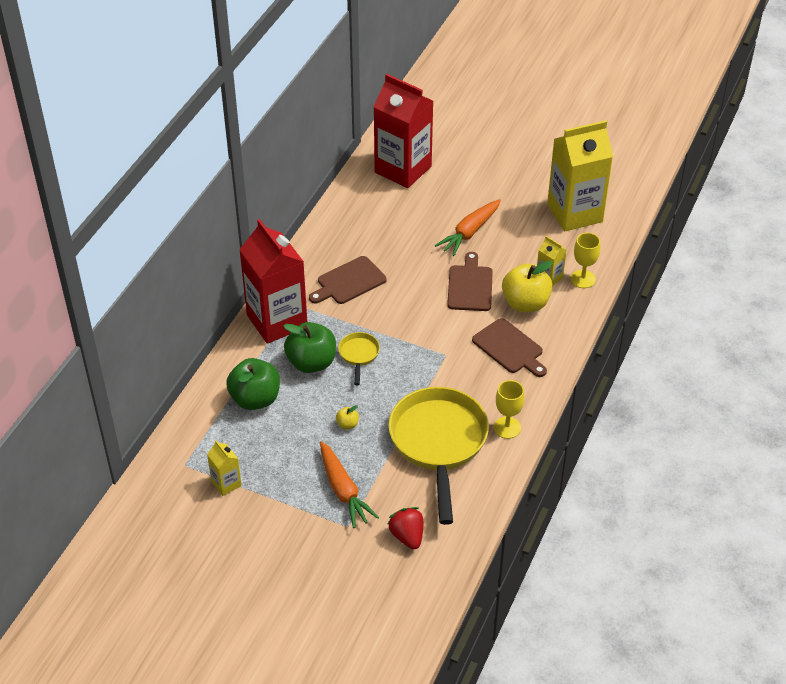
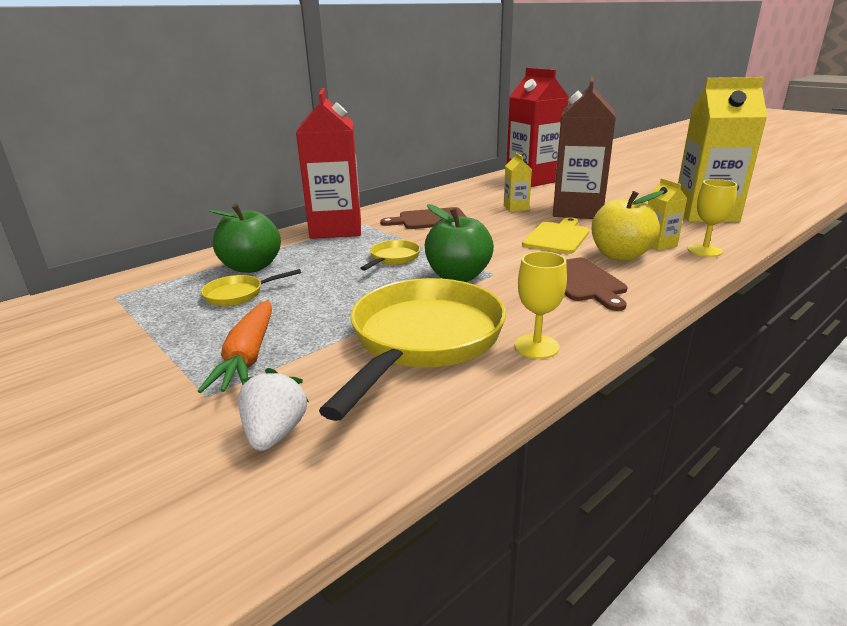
camera: 25 degrees right, 20 degrees down
(226, 483) = (128, 318): yellow carton -> yellow carton (516, 208)
(278, 435) = (238, 294): none -> yellow pan
(311, 362) = (338, 255): green apple -> green apple (458, 276)
(347, 424) = (324, 302): yellow apple -> none
(407, 536) = (275, 433): red strawberry -> white strawberry
(469, 232) = (577, 211): orange carrot -> brown carton
(470, 286) = (557, 237): brown cutting board -> yellow cutting board

